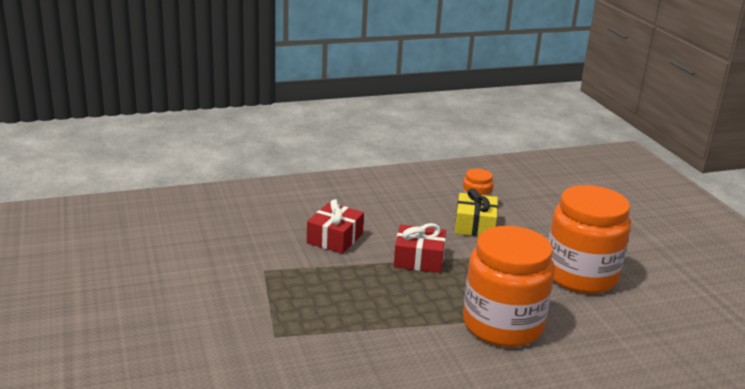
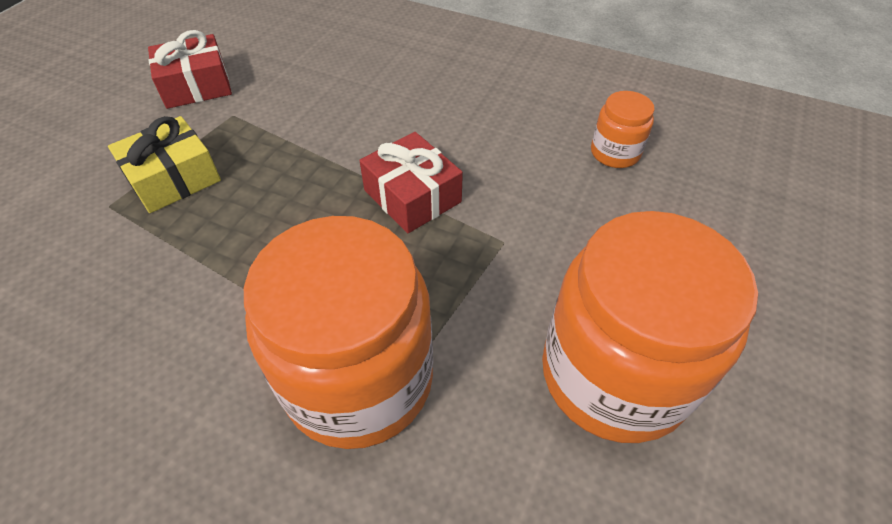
camera: 45 degrees right, 25 degrees up
(335, 238) = (362, 112): red gift -> red gift (196, 86)
(475, 225) = (566, 185): yellow gift -> yellow gift (173, 178)

